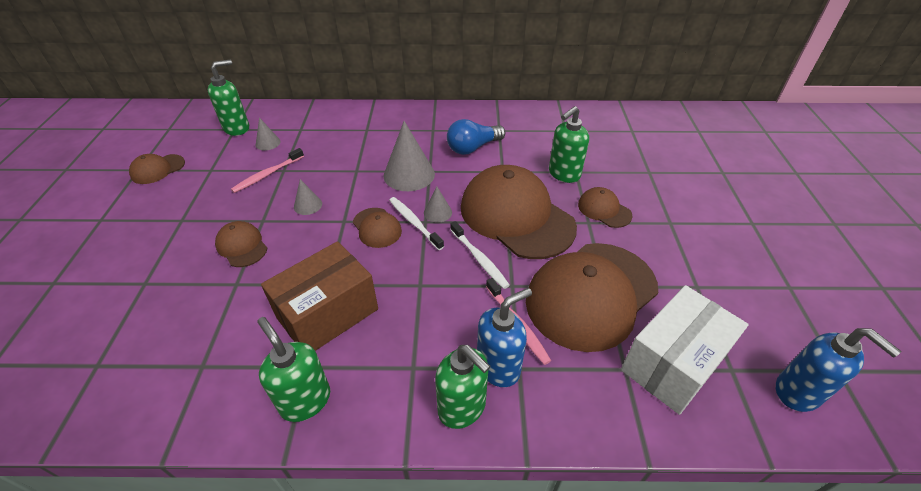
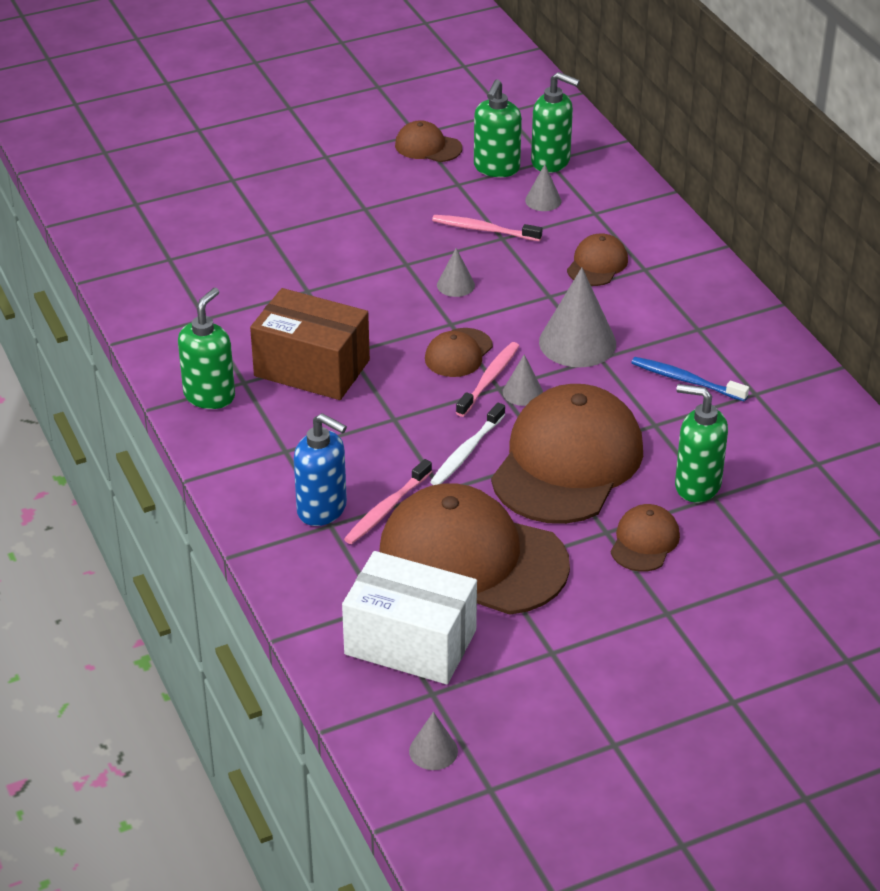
camera: 65 degrees right, 5 degrees down
(242, 246) = (358, 268): brown cap -> brown cap (597, 264)
(414, 223) = (489, 380): white toothbrush -> pink toothbrush
(462, 407) = (261, 498): green soap dispenser -> green soap dispenser (496, 168)
(473, 148) = (686, 380): blue light bulb -> blue toothbrush
(798, 392) = (433, 751): blue soap dispenser -> grey cone

